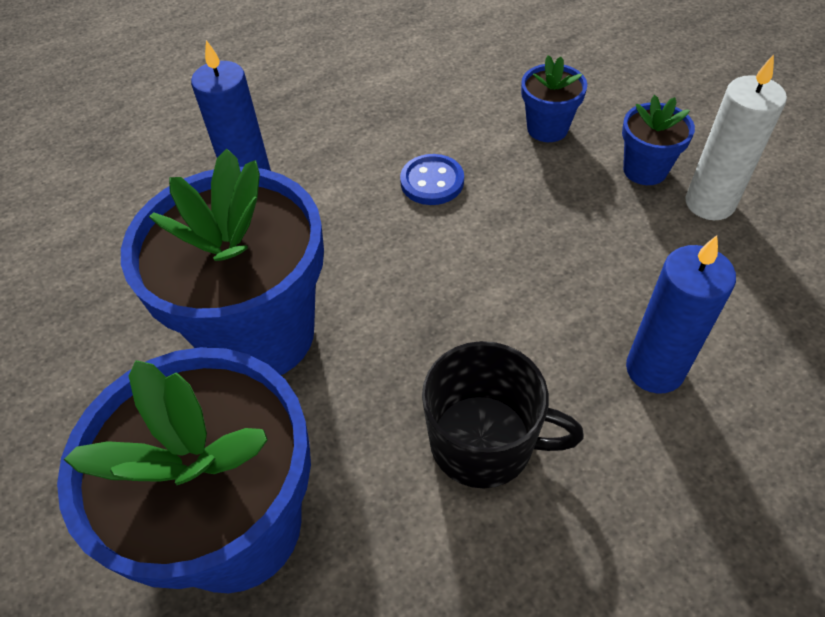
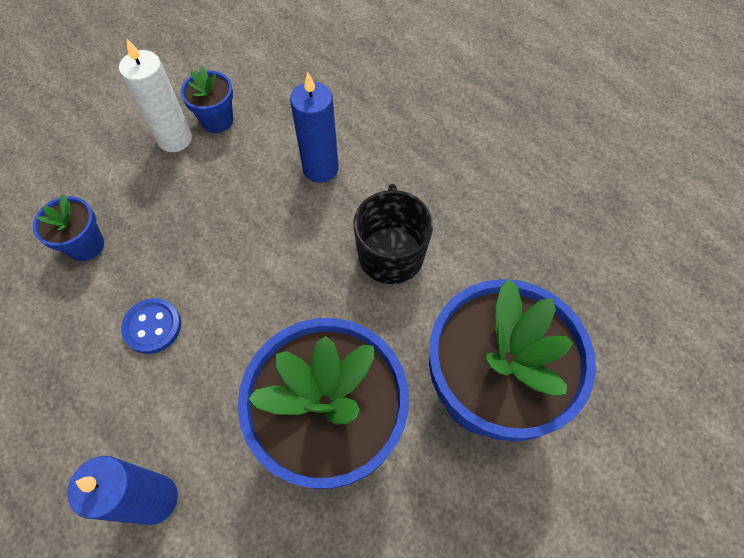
camera: 105 degrees left, 10 degrees up
(645, 170) = (139, 176): blue flower pot -> blue flower pot (217, 120)

